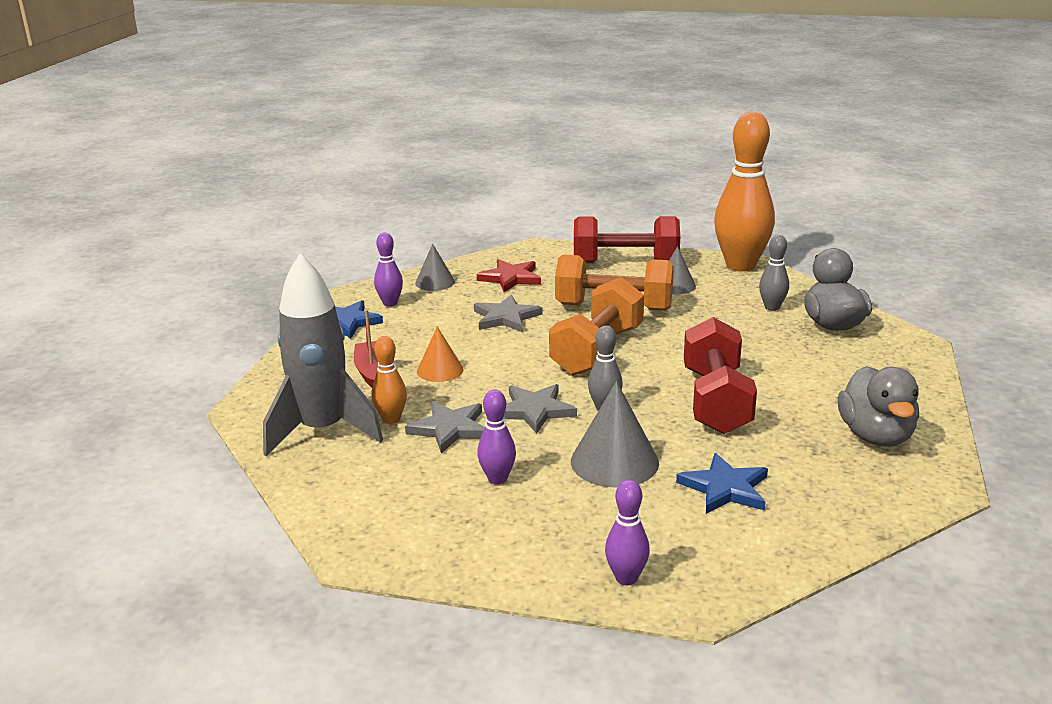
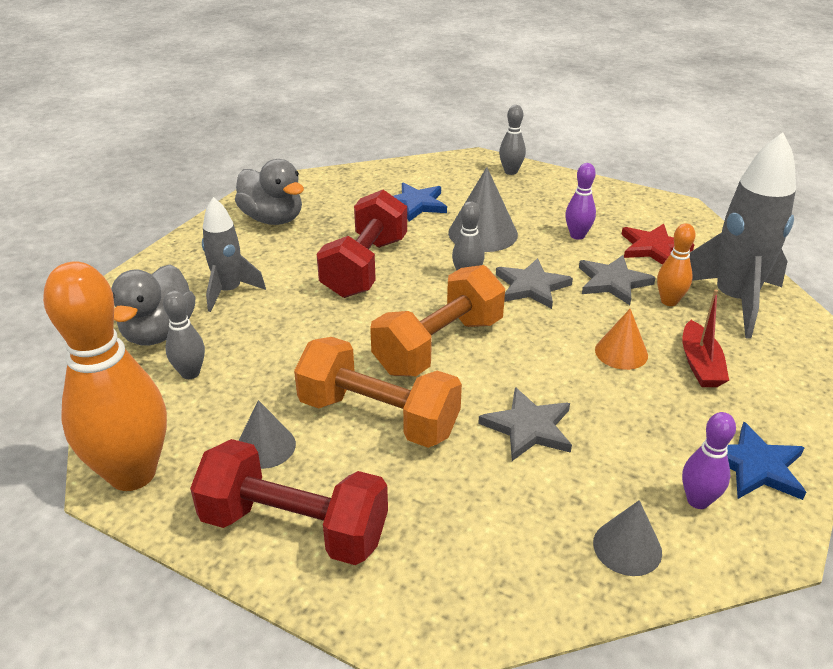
camera: 165 degrees left, 10 degrees up
(510, 278) = (498, 528): red star -> red star (653, 248)
(626, 578) = (510, 172): purple bowling pin -> grey bowling pin
(819, 359) = (229, 291): none -> grey rocket
(875, 436) = (273, 219): grey duck -> grey duck turned 120 degrees clockwise

